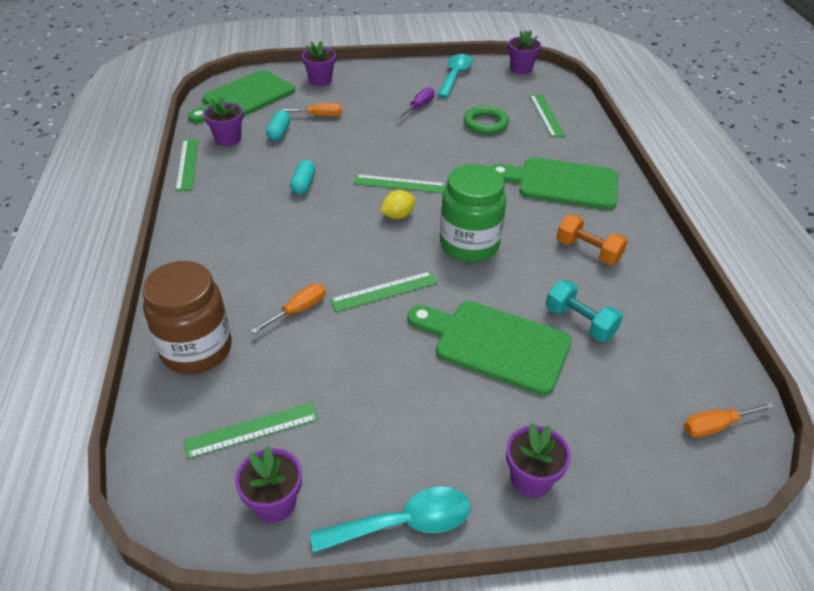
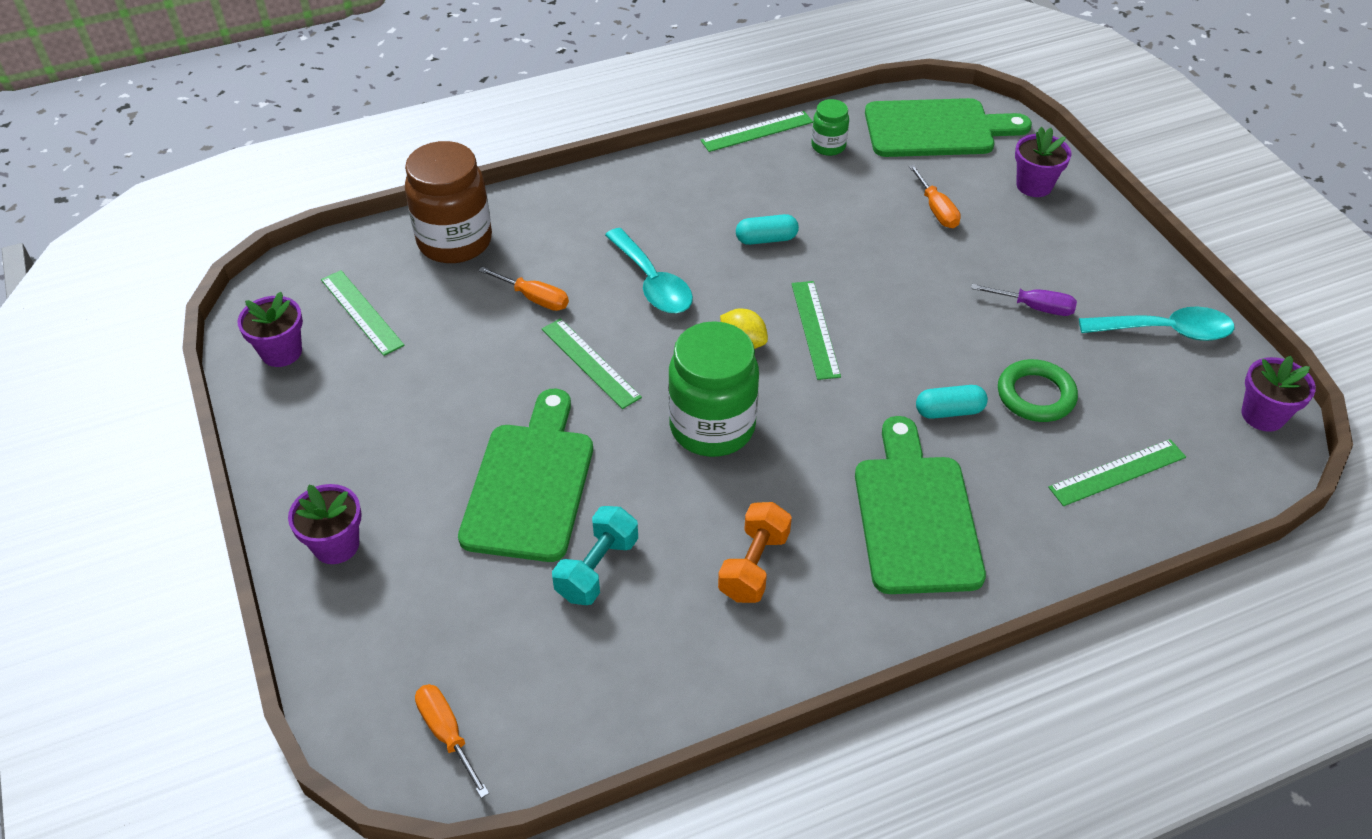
camera: 75 degrees right, 5 degrees up
(228, 139) = (828, 146): purple flower pot -> green jar
(244, 97) = (936, 129): green cutting board -> green cutting board turned 150 degrees clockwise
(279, 133) = (870, 185): turquoise capsule -> turquoise capsule (949, 411)
(403, 523) = (270, 449): turquoise spoon -> turquoise spoon (652, 282)

